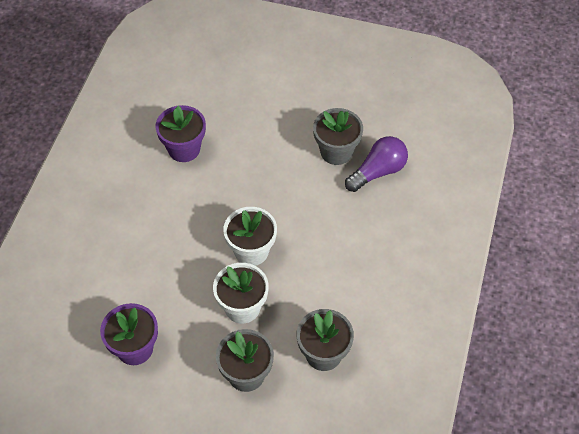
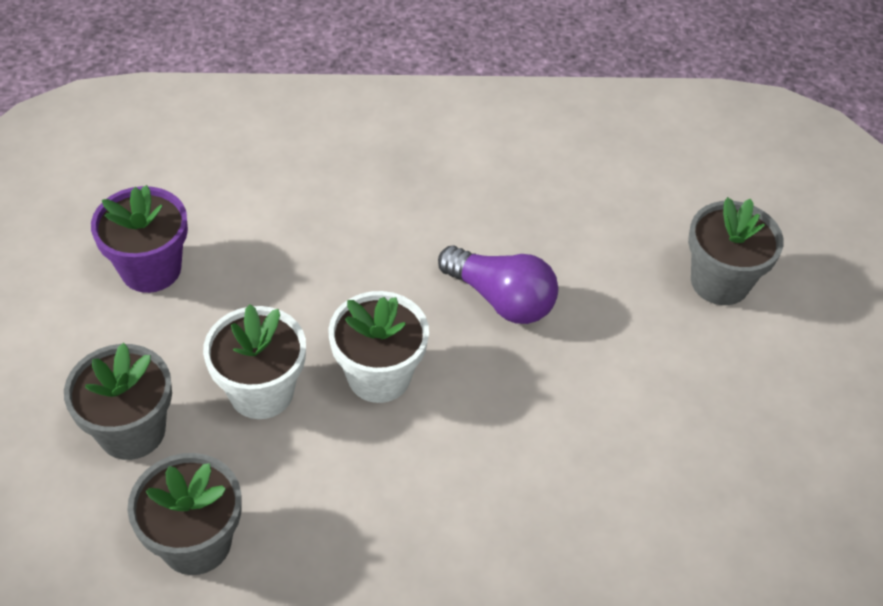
camera: 70 degrees right, 5 degrees down
(184, 149) = (549, 229): purple flower pot -> none
(336, 151) = (651, 457): grey flower pot -> grey flower pot (720, 282)
(378, 172) = (637, 542): purple light bulb -> purple light bulb (501, 299)

